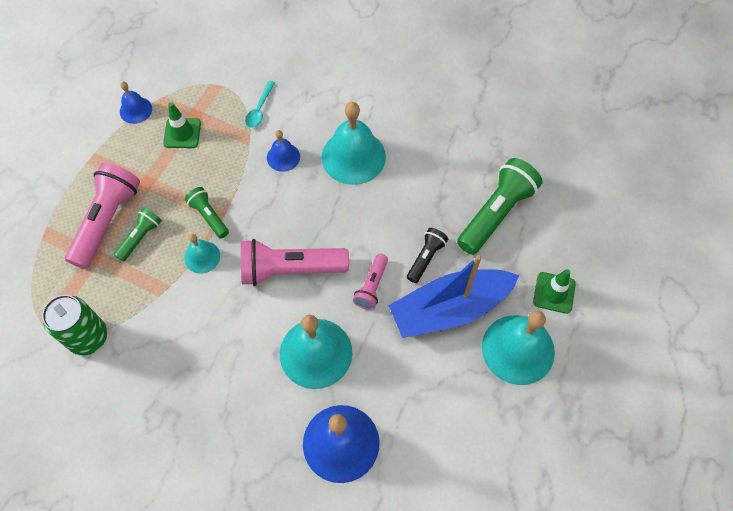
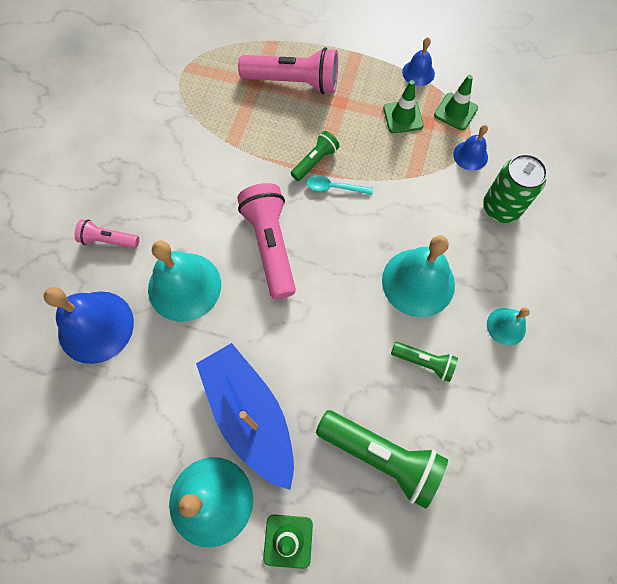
camera: 80 degrees right, 5 degrees up
(88, 337) = (180, 99): green can -> green can (501, 208)
(140, 237) = (281, 112): green flashlight -> green flashlight (424, 362)
(190, 90) = (455, 111): none -> green traffic cone
(202, 257) = (271, 166): turquoise bell -> turquoise bell (506, 326)
(259, 109) = (452, 178): turquoise spoon -> turquoise spoon (334, 187)
(283, 157) = (399, 212): blue bell -> blue bell (470, 155)
(372, 286) = (264, 328): pink flashlight -> pink flashlight (108, 240)
(426, 258) = (307, 380): black flashlight -> none

